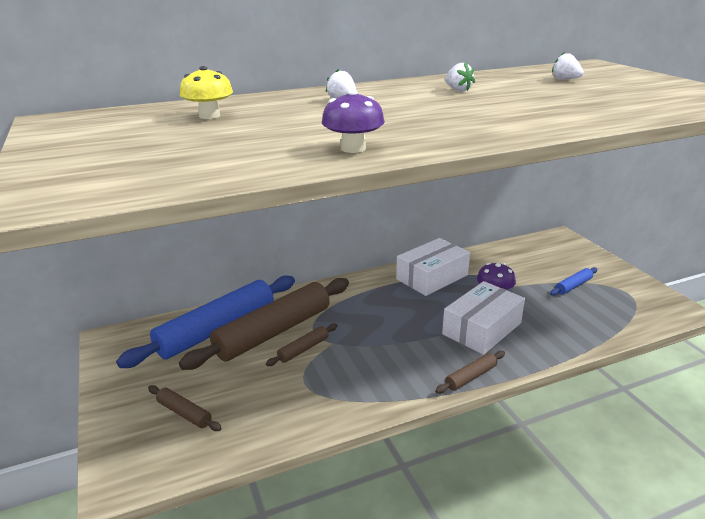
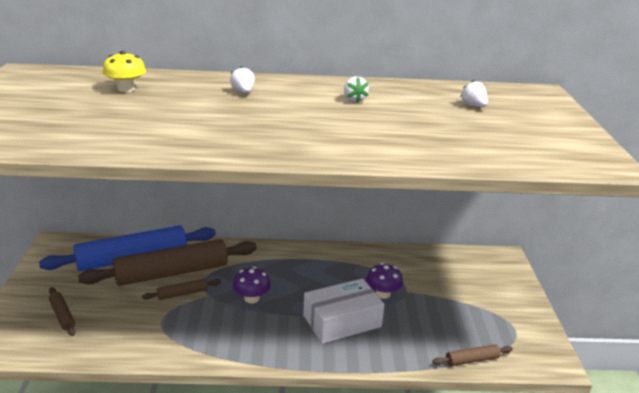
camera: 20 degrees right, 0 degrees up
(353, 148) = (177, 143): purple mushroom -> purple mushroom (251, 298)
(432, 277) = (341, 262): white box -> none
(471, 377) = (293, 358): brown rolling pin -> brown rolling pin (472, 360)
(573, 286) = (466, 308): blue rolling pin -> none

